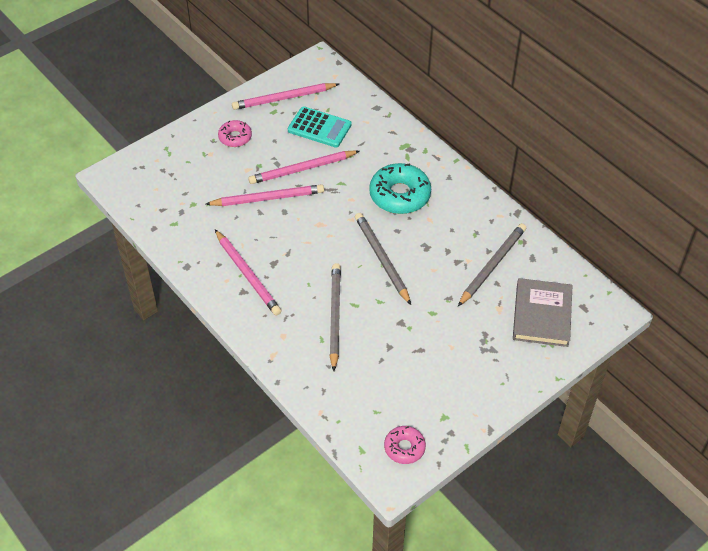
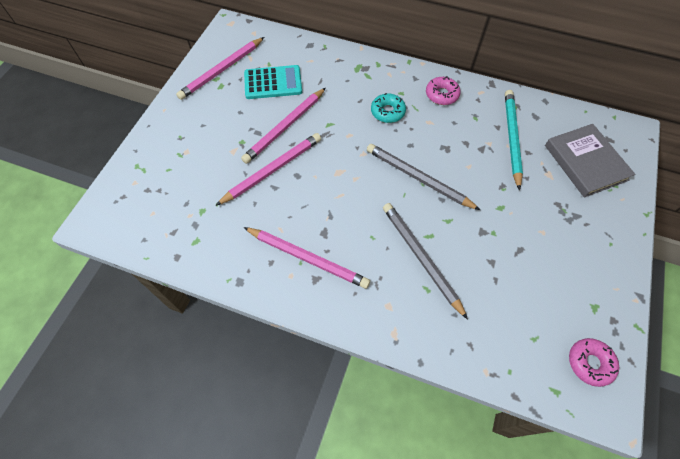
camera: 30 degrees left, 10 degrees up
(235, 137) = (200, 125): pink donut -> pink donut (442, 95)
(399, 195) = (387, 112): turquoise donut -> turquoise donut, size x0.57
(492, 266) = (512, 138): grey pencil -> turquoise pencil

